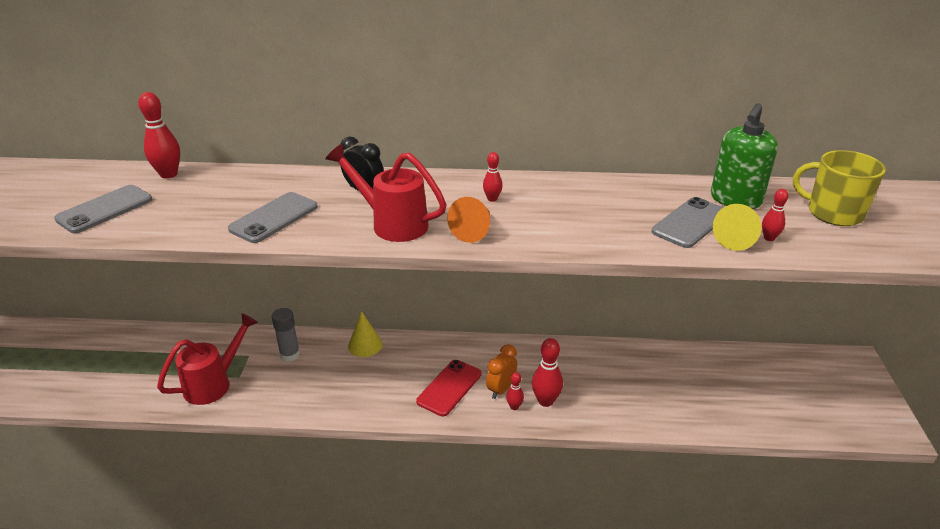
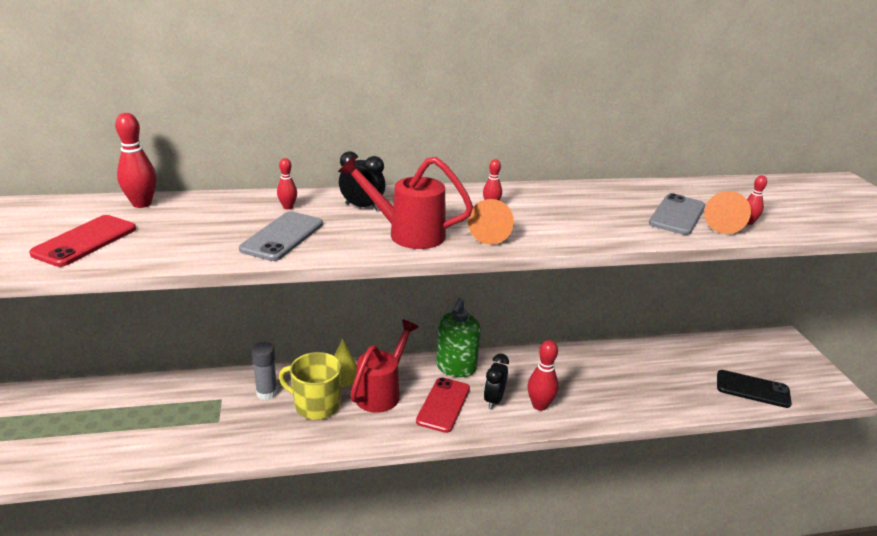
camera: 15 degrees left, 5 degrees down
(105, 209) = (85, 241): grey phone -> red phone
(214, 383) = (193, 431): red watering can -> red watering can (382, 391)
(501, 389) = (493, 400): orange clock -> black clock
(514, 407) = (512, 414): red bowling pin -> red bowling pin (288, 207)
(735, 200) = (702, 194): green soap dispenser -> green soap dispenser (456, 367)
(737, 239) = (723, 224): yellow cone -> orange cone
(789, 414) = (752, 389): none -> black phone
(833, 213) = (785, 200): yellow mug -> yellow mug (316, 405)

